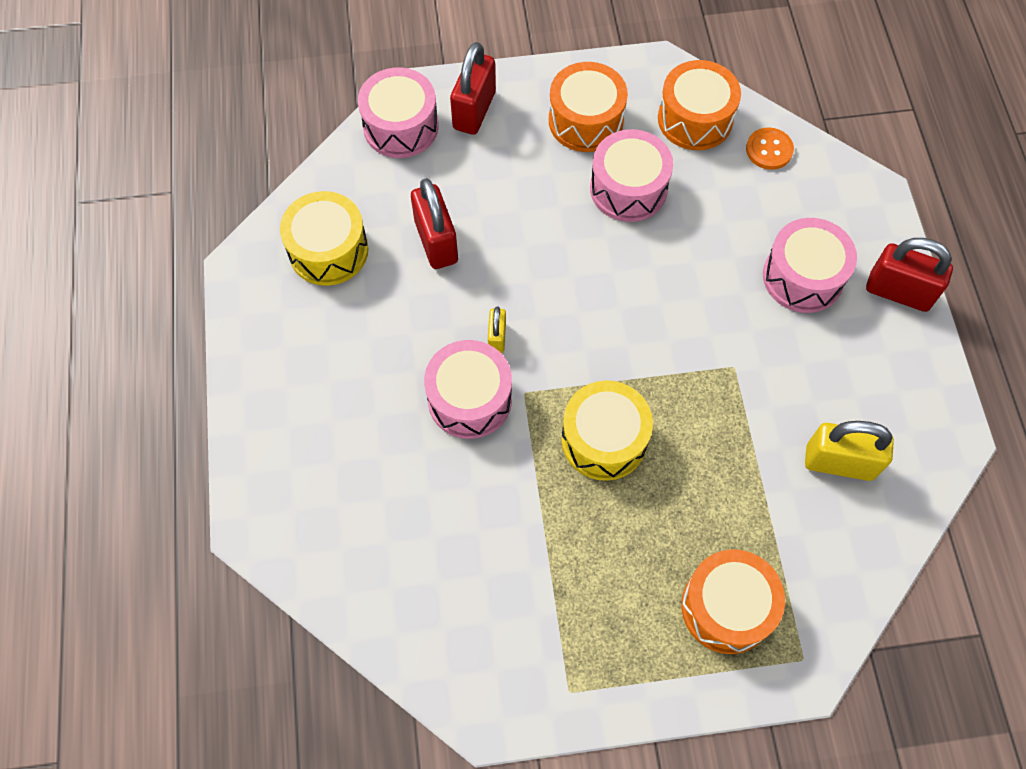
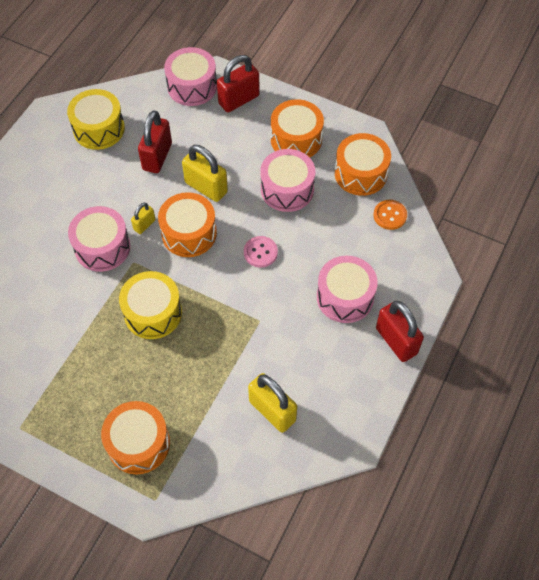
camera: 35 degrees right, 5 degrees down
(531, 244) = (206, 187): none -> yellow padlock
(560, 314) = (189, 233): none -> orange drum
(664, 284) = (260, 252): none -> pink button

